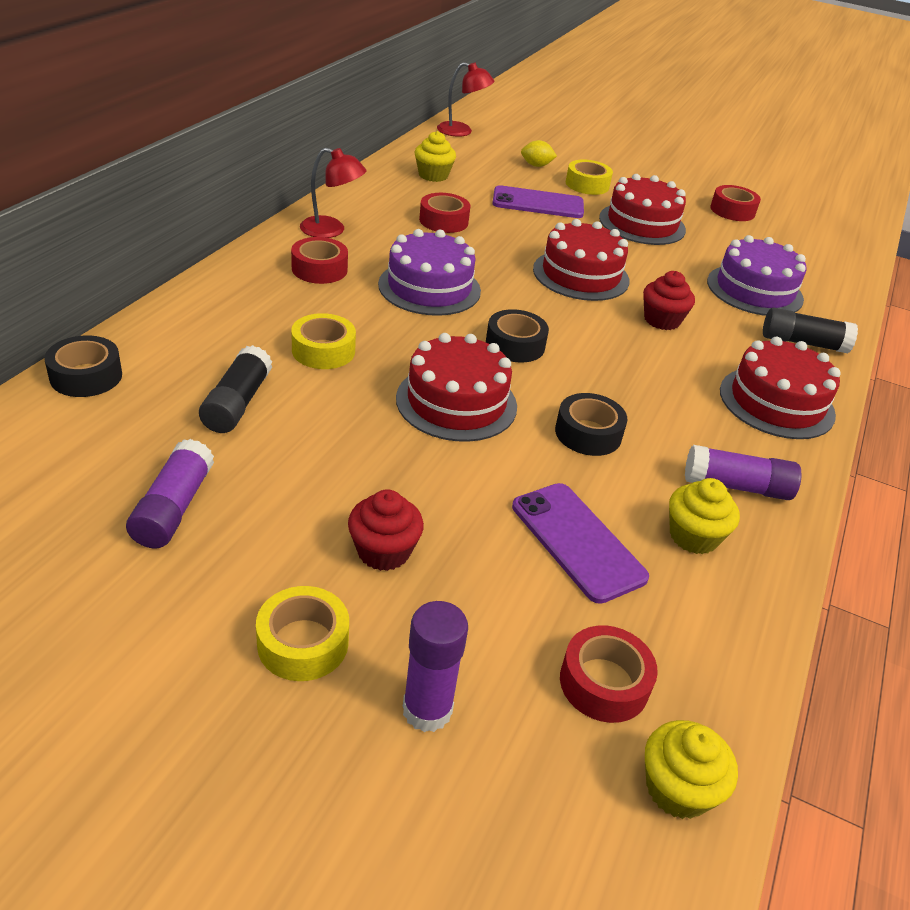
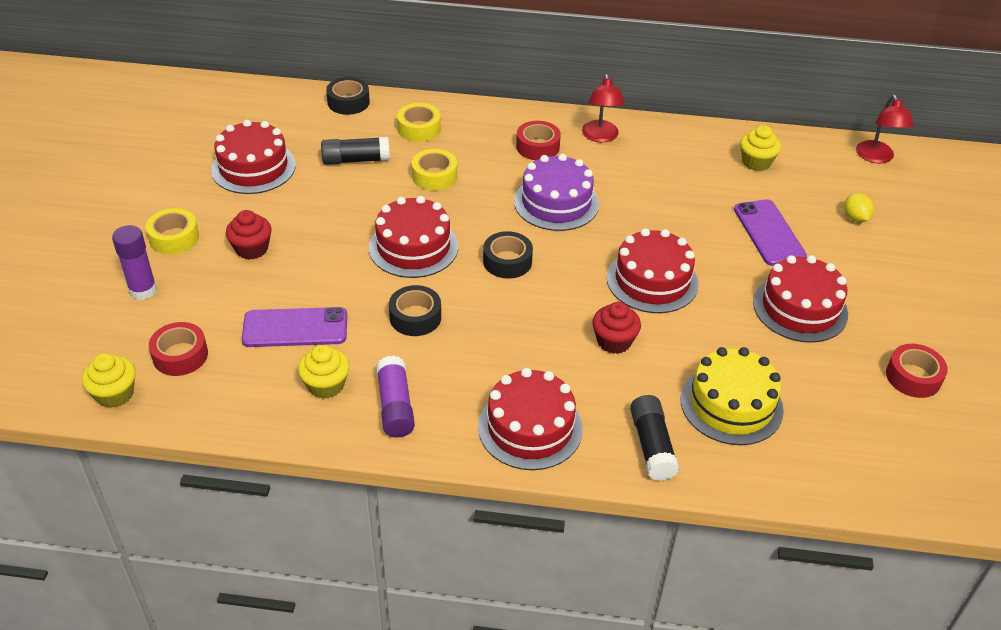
camera: 75 degrees right, 5 degrees up
(173, 508) = (253, 167): purple glue stick -> red cake
(443, 221) = (674, 186): red tape -> none
(577, 541) = (295, 328): purple phone -> purple phone turned 45 degrees clockwise
(587, 185) = (850, 258): yellow tape -> yellow tape (419, 129)
(754, 290) = (731, 404): purple cake -> yellow cake

